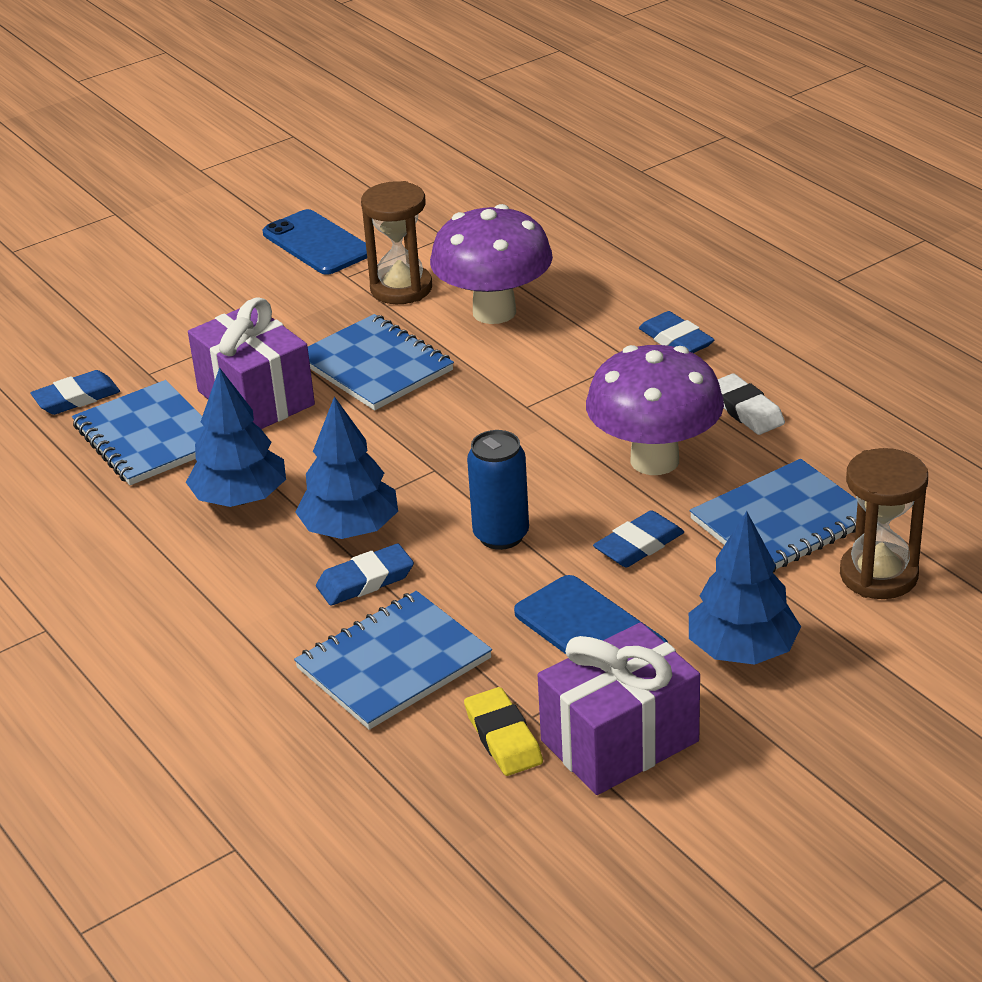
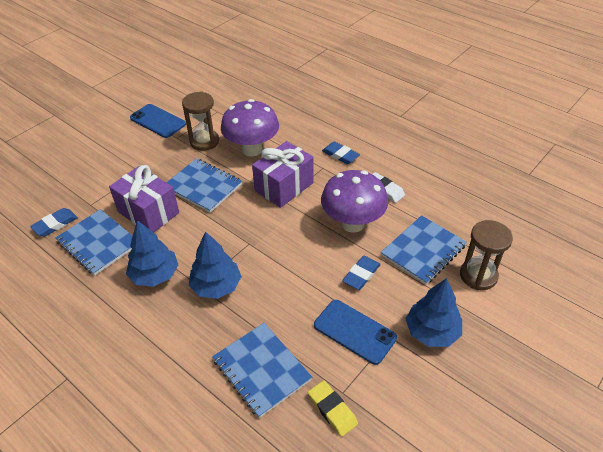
camera: 15 degrees left, 10 degrees up
(365, 580) = (232, 317): blue eraser -> none
(394, 663) = (261, 370): blue notebook -> blue notebook turned 75 degrees counterclockwise
(501, 535) = (293, 279): blue can -> none
(619, 741) = (392, 401): purple gift -> purple gift (284, 187)

